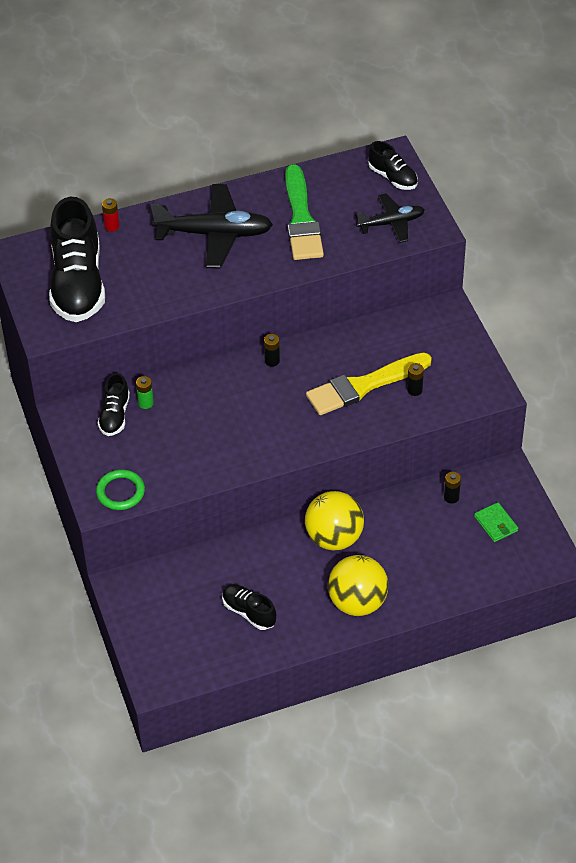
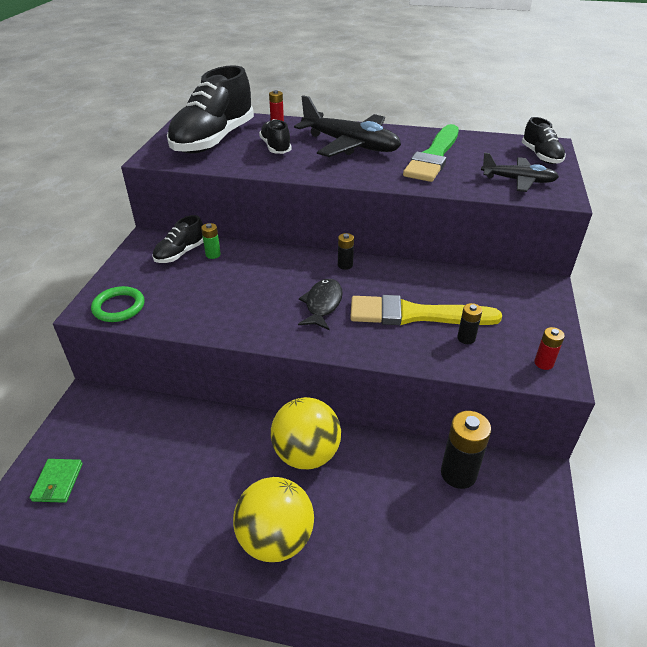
camera: 30 degrees right, 10 degrees down
(249, 612) = (162, 486): black shoe -> black shoe (275, 147)
(285, 410) = (322, 304): none -> black fish
(451, 497) = (458, 473): black battery -> black battery, size x1.91
(479, 386) = (543, 363): none -> red battery
(496, 524) = (495, 530): green wallet -> green wallet (58, 482)

